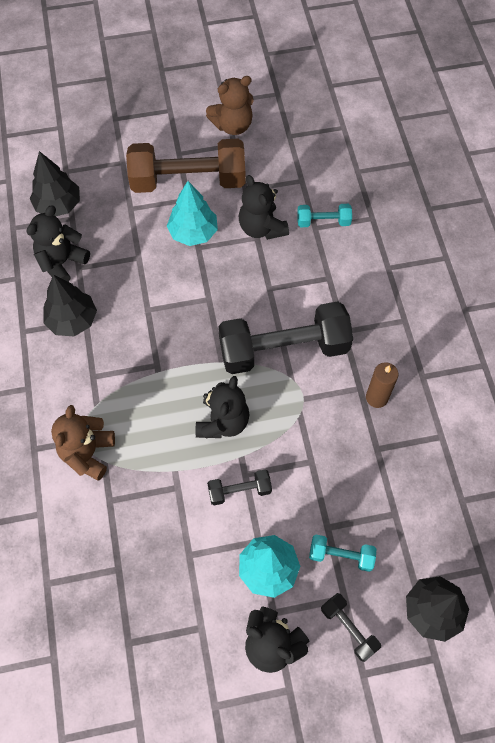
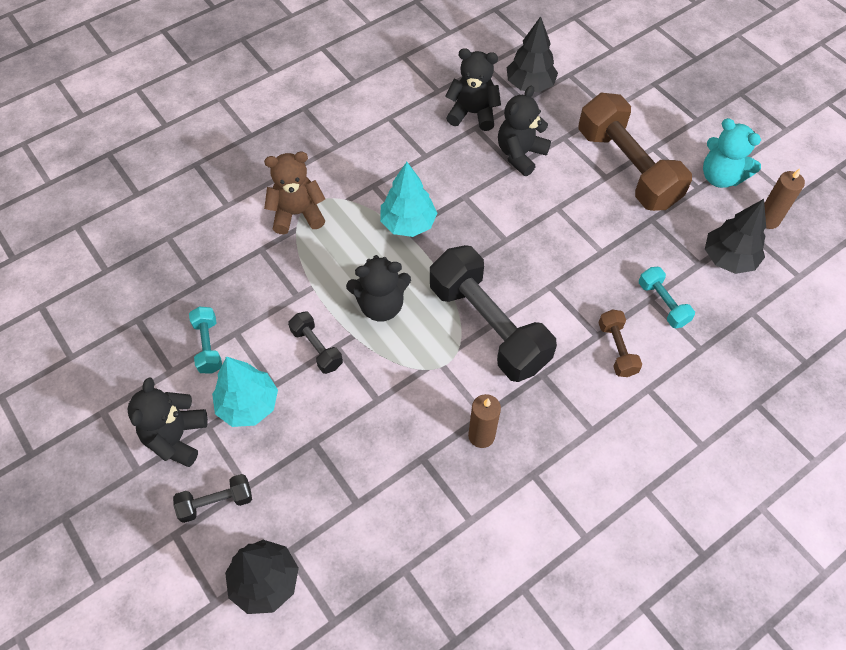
camera: 65 degrees right, 5 degrees down
(72, 320) = (420, 146): black tree -> black tree (728, 258)
(193, 232) = (571, 197): turquoise tree -> turquoise tree (408, 223)
(232, 125) = (720, 177): brown teddy bear -> turquoise teddy bear
(261, 228) = (616, 251): black teddy bear -> black teddy bear (520, 154)
(287, 118) = (768, 220): none -> brown candle
(341, 555) = (289, 466): turquoise dumbbell -> turquoise dumbbell (208, 346)
(347, 271) = (617, 349): none -> brown dumbbell
(349, 628) = (216, 502): black dumbbell -> black dumbbell turned 45 degrees clockwise

